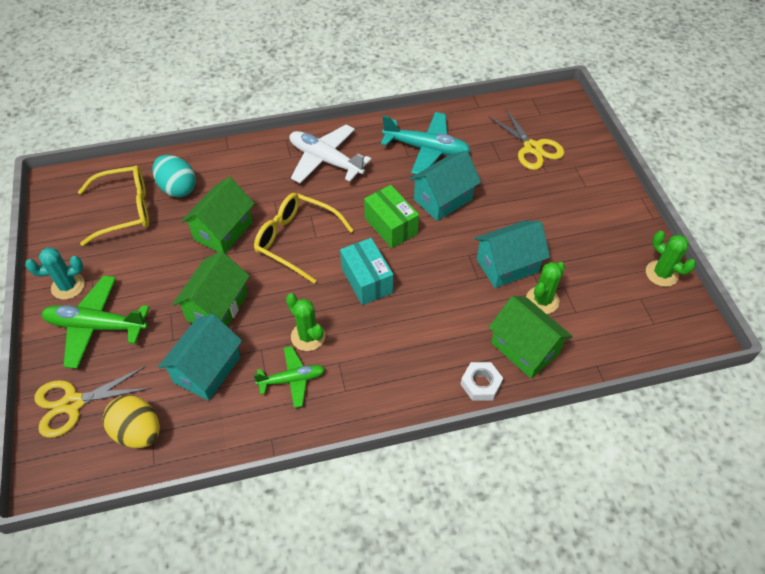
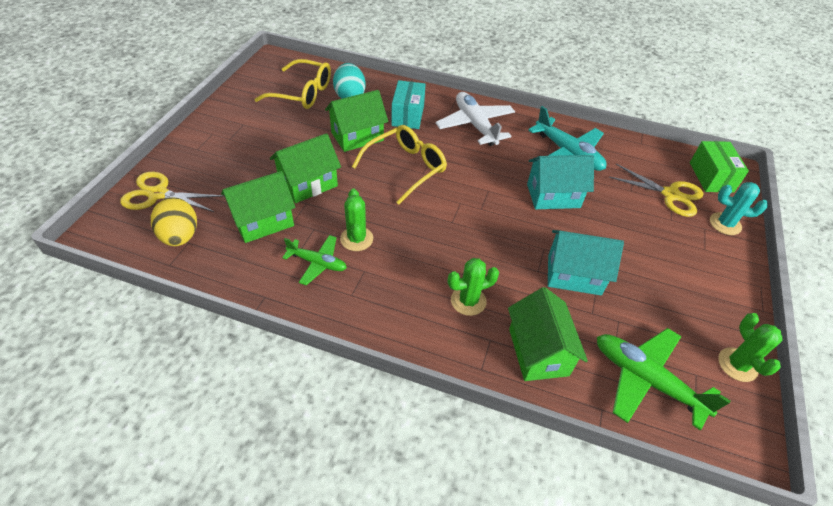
camera: 30 degrees right, 5 degrees down
(68, 286) = (224, 121): turquoise cactus -> turquoise cactus (725, 224)
(96, 326) = (218, 154): green plane -> green plane (646, 380)
(207, 370) = (263, 221): turquoise house -> green house
(296, 240) = (406, 168): yellow glasses -> yellow glasses turned 75 degrees clockwise
(367, 280) = (438, 223): turquoise box -> turquoise box (408, 115)
(391, 226) = (491, 194): green box -> green box (711, 177)
(480, 384) = (472, 357): white nut -> none
(532, 148) = (670, 195): yellow scissors -> yellow scissors turned 60 degrees counterclockwise
(542, 300) = (587, 321): green cactus -> green cactus (468, 301)

